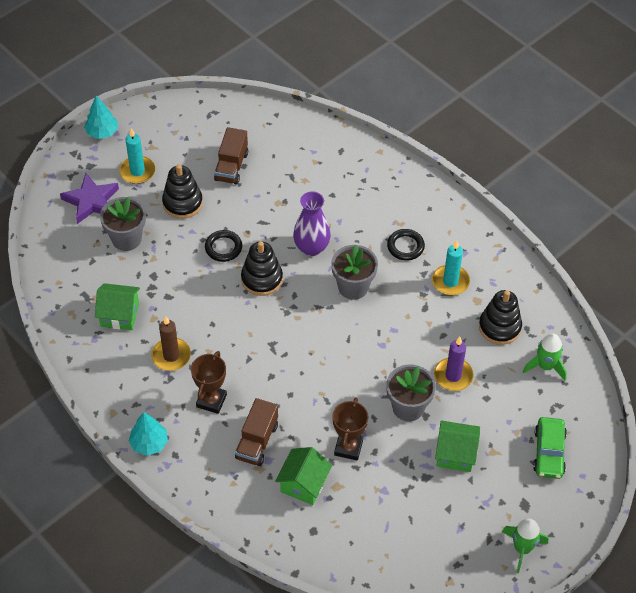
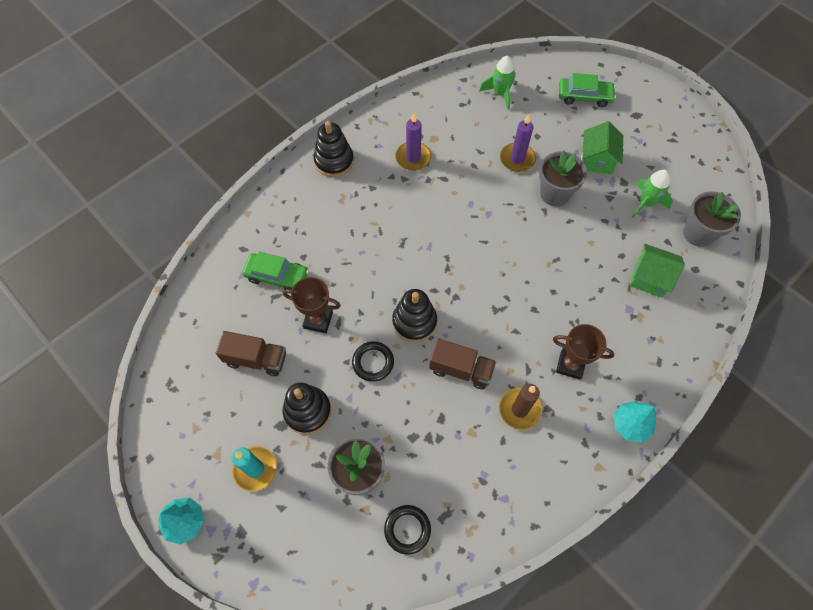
camera: 90 degrees left, 10 degrees up
(91, 201) = (300, 524): purple star -> none
(120, 315) = (469, 471): green house -> none
(257, 441) = (610, 320): brown truck -> brown truck (461, 369)
(311, 247) = (373, 275): purple vase -> none
(312, 176) = (277, 276): none -> green car
(348, 447) = (604, 241): brown trophy -> brown trophy (318, 320)
(353, 287) = (422, 237): grey flower pot -> grey flower pot (698, 233)
(405, 246) = (372, 192): black ring -> black ring (407, 529)
(450, 281) = (413, 158): turquoise candle -> purple candle
(499, 327) = (462, 123): black stacking toy -> black stacking toy (334, 161)
(522, 548) = (676, 118): green rocket -> green rocket (646, 203)

